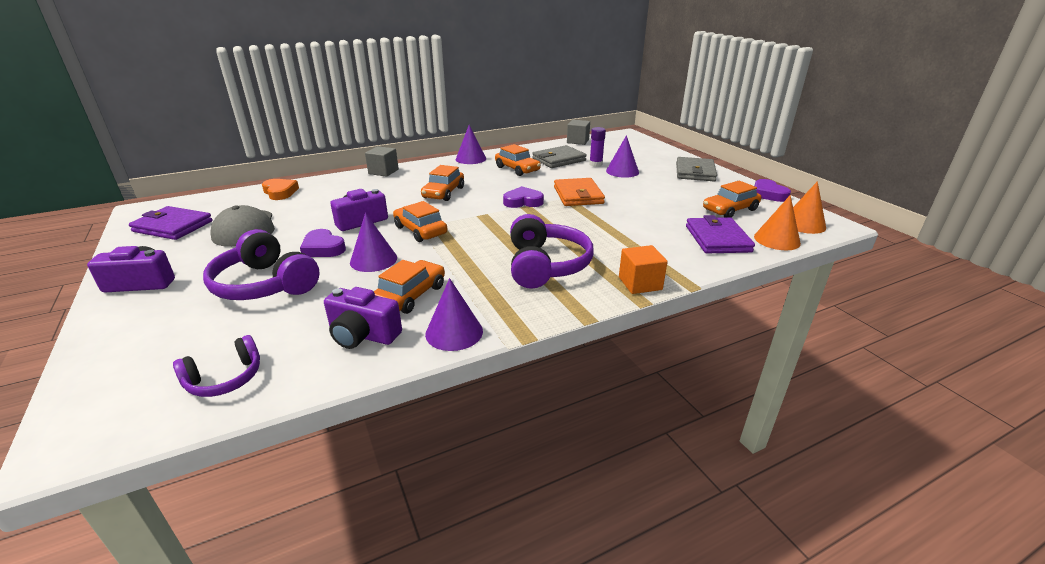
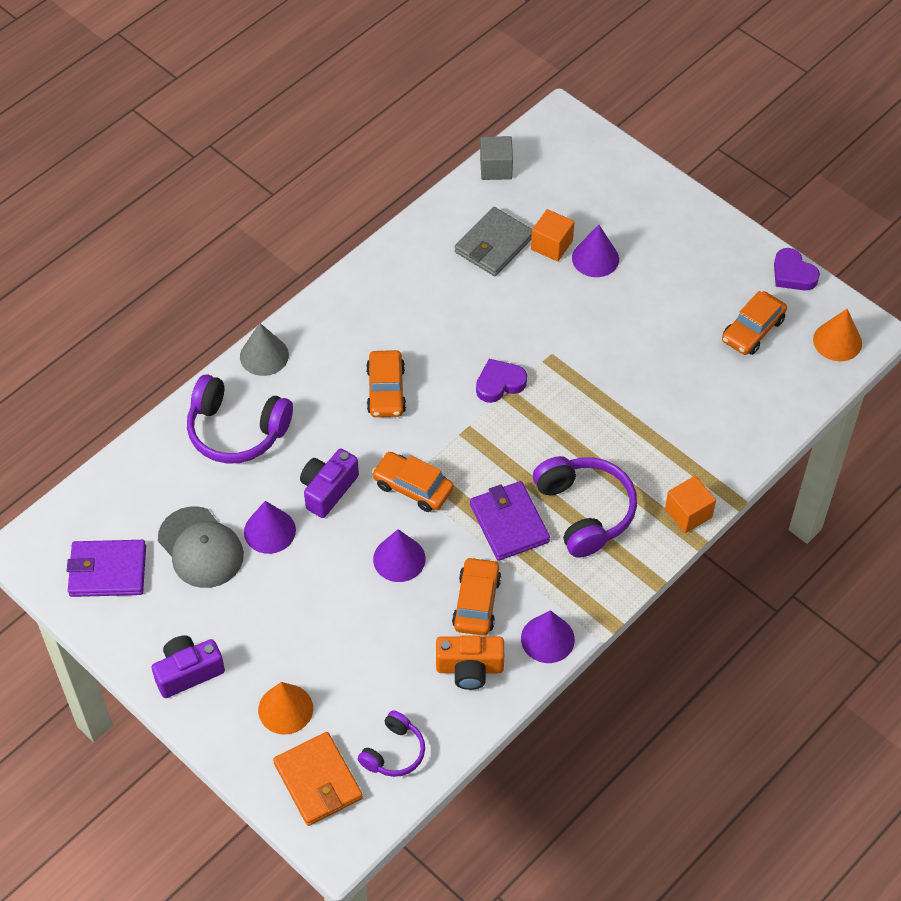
camera: 20 degrees left, 25 degrees up
(265, 284) = (319, 633): purple headphones -> purple headphones (236, 430)
(280, 192) = (167, 454): orange heart -> none
(323, 248) = (327, 556): purple heart -> none
(363, 335) = (469, 668): purple camera -> orange camera
(383, 171) = (264, 355): grey cube -> grey cone
(471, 159) = (364, 278): purple cone -> purple cone (269, 531)
(517, 169) = (449, 292): orange car -> none
(578, 195) = (561, 346): orange wallet -> orange wallet (318, 781)
(595, 164) = (551, 245): purple glue stick -> orange cube
(695, 172) = (692, 233): grey wallet -> none
(717, 239) = (749, 403): purple wallet -> purple wallet (509, 523)
(777, 240) = (811, 386): orange cone -> orange cone (285, 709)

